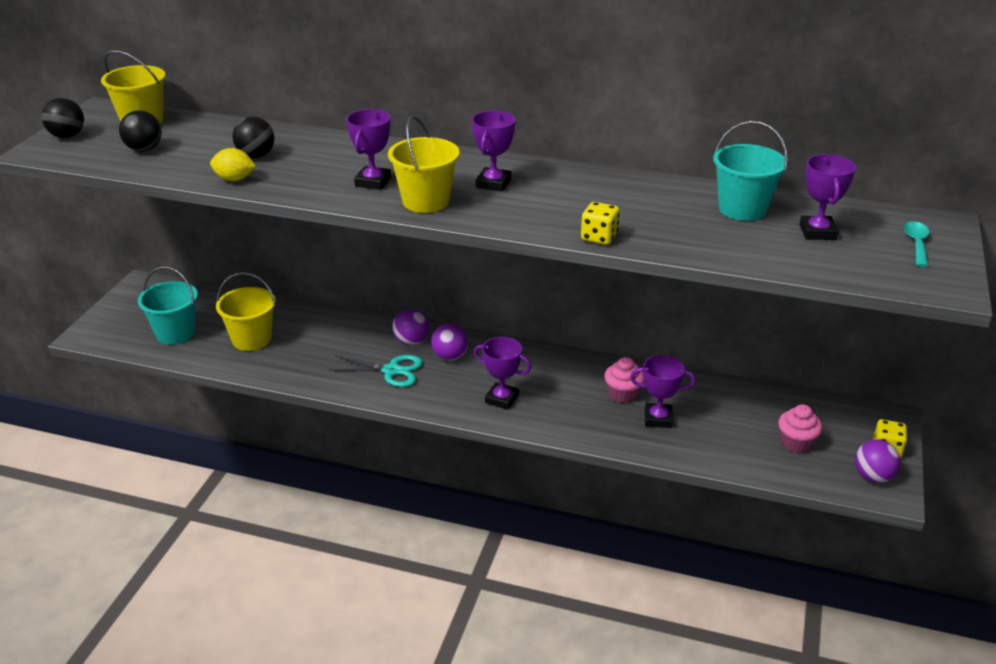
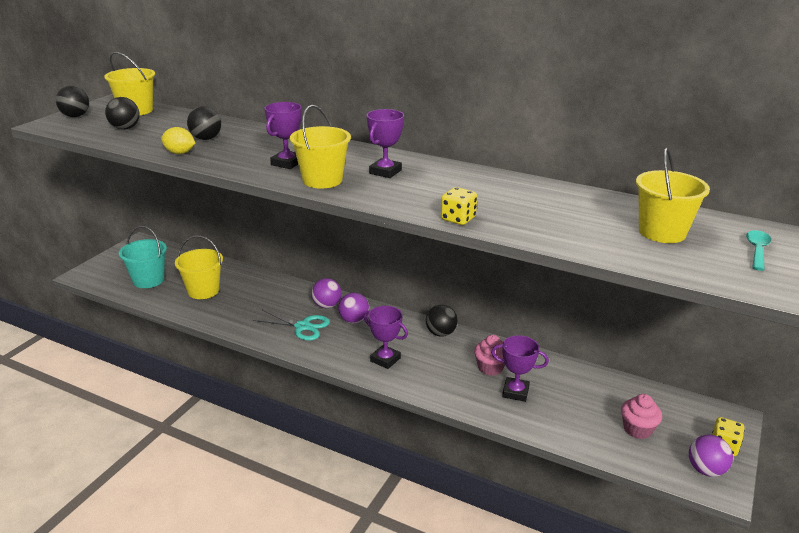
camera: 10 degrees right, 5 degrees down
(556, 360) = (440, 333): none -> black ball
(742, 209) = (596, 208): turquoise bucket -> none
(817, 232) = (662, 232): purple trophy -> yellow bucket

